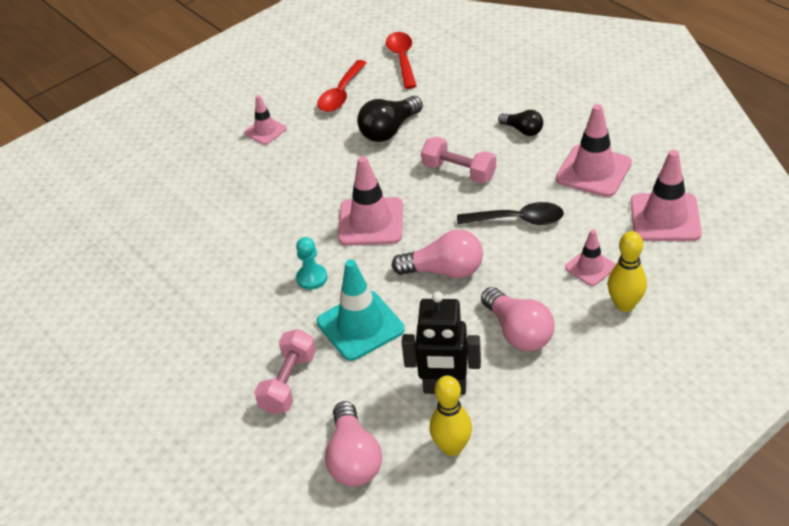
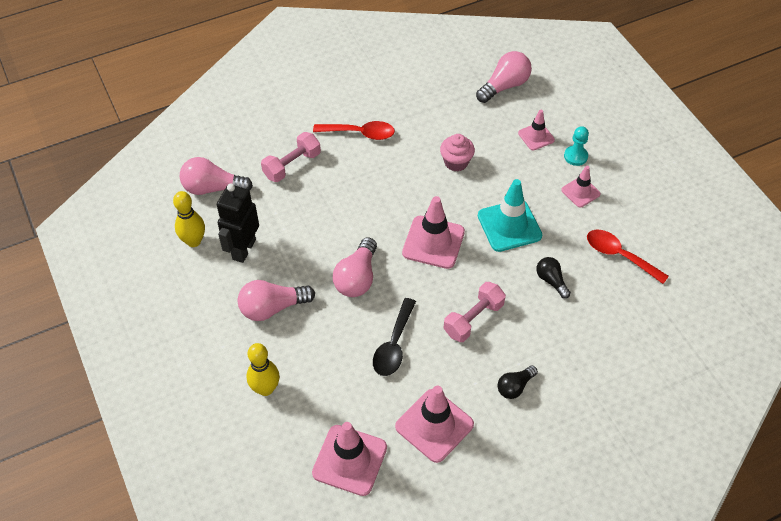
camera: 100 degrees right, 10 degrees up
(110, 216) = (504, 86): none -> pink light bulb
(245, 230) = (456, 162): none -> pink cupcake
(288, 383) = (292, 165): pink dumbbell -> pink dumbbell turned 75 degrees counterclockwise
(312, 278) = (386, 194): turquoise pawn -> turquoise pawn (575, 156)
(360, 326) = (324, 213): turquoise traffic cone -> turquoise traffic cone (509, 226)
(389, 130) = (551, 281): black light bulb -> black light bulb, size x0.61
(402, 59) = (664, 316): red spoon -> red spoon (360, 133)
(590, 267) = (316, 379): pink traffic cone -> pink traffic cone (536, 136)

